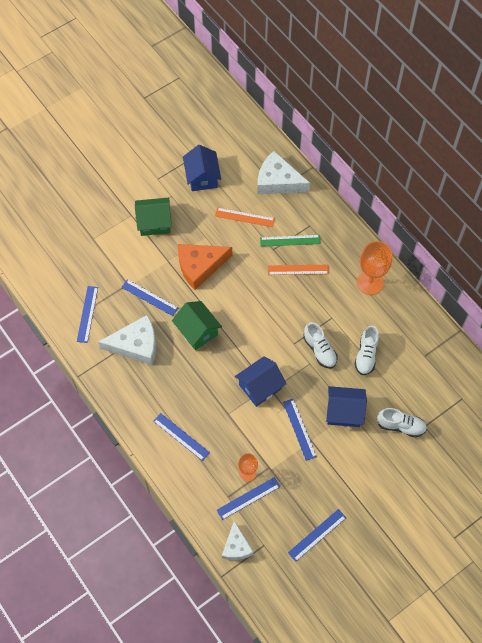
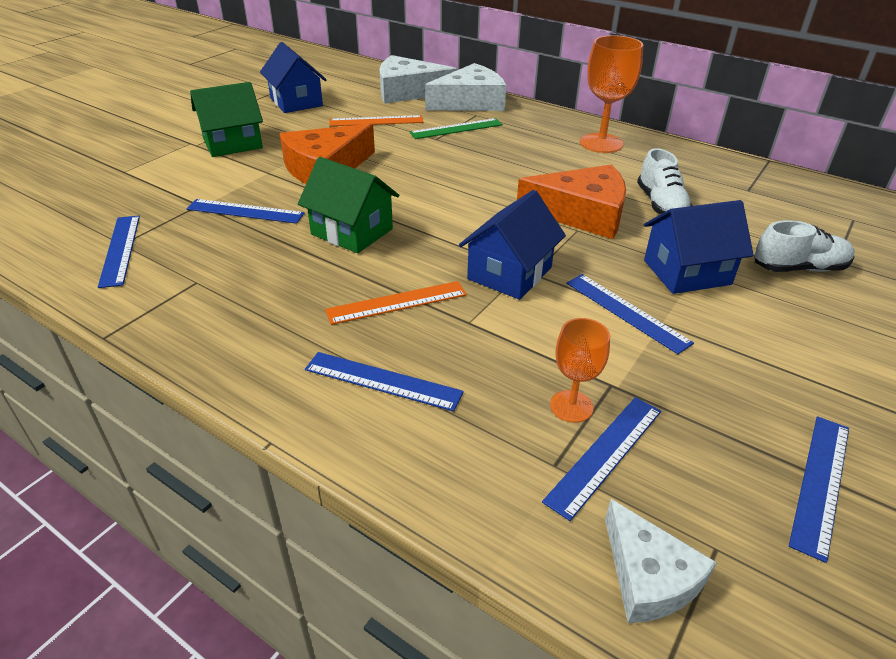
camera: 20 degrees left, 25 degrees down
(136, 345) = (233, 269): white cheese -> white cheese (470, 102)
(298, 270) = (486, 149): orange ruler -> orange ruler (397, 302)
(319, 350) = (582, 213): white shoe -> orange cheese

